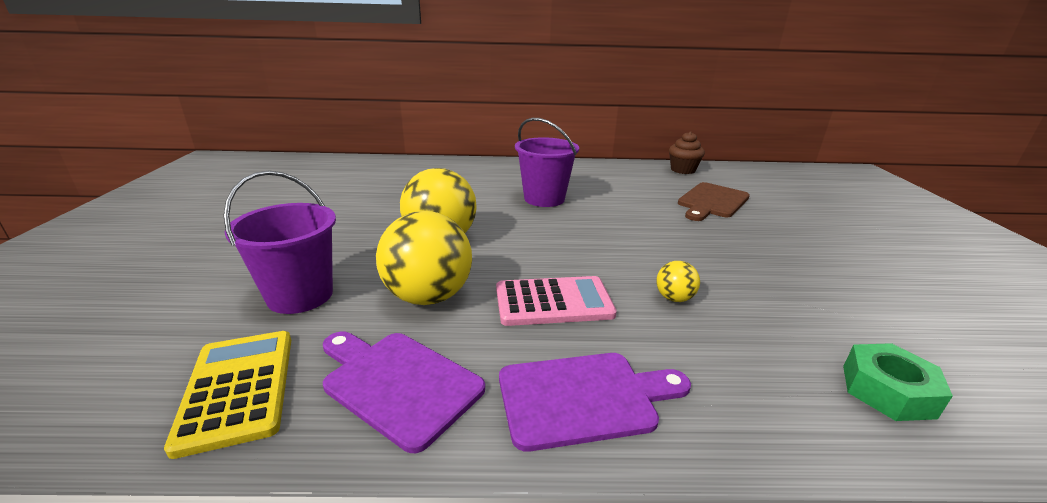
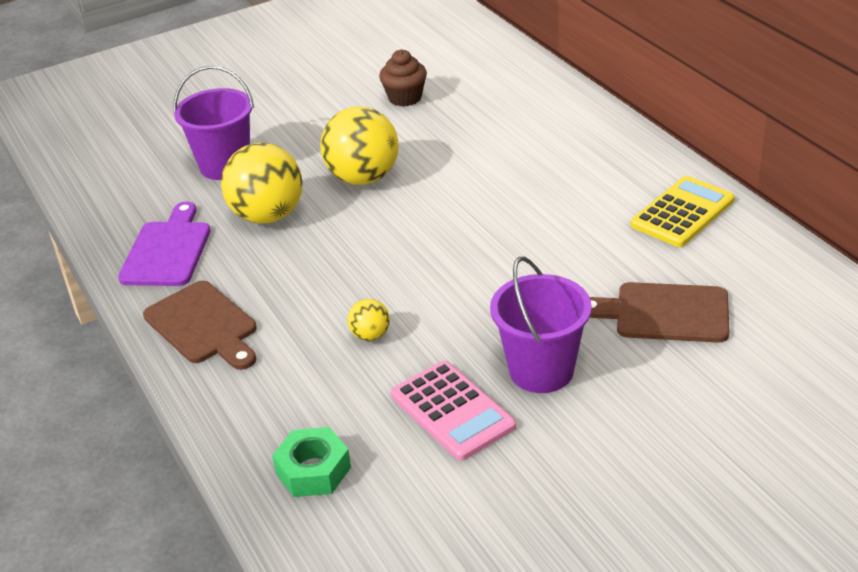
camera: 65 degrees right, 10 degrees up
(238, 388) = (127, 201): yellow calculator -> yellow calculator (682, 213)
(544, 199) = (524, 193): purple bucket -> purple bucket (541, 370)
(553, 302) = (309, 274): pink calculator -> pink calculator (452, 411)
(584, 397) = (204, 325): purple cutting board -> brown cutting board
(683, 170) = (779, 262): brown cupcake -> brown cupcake (405, 98)

